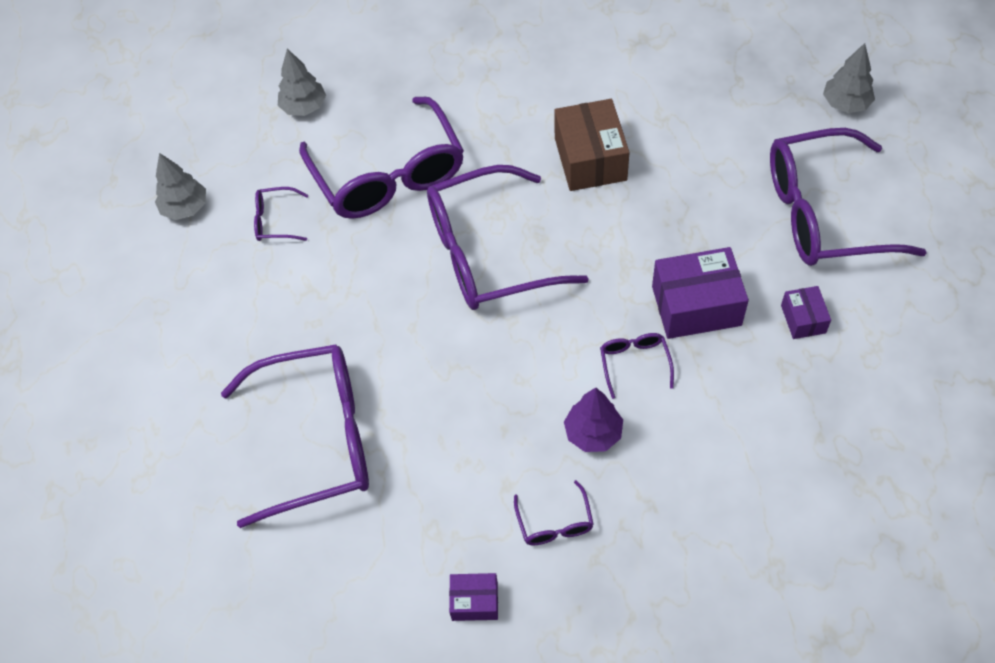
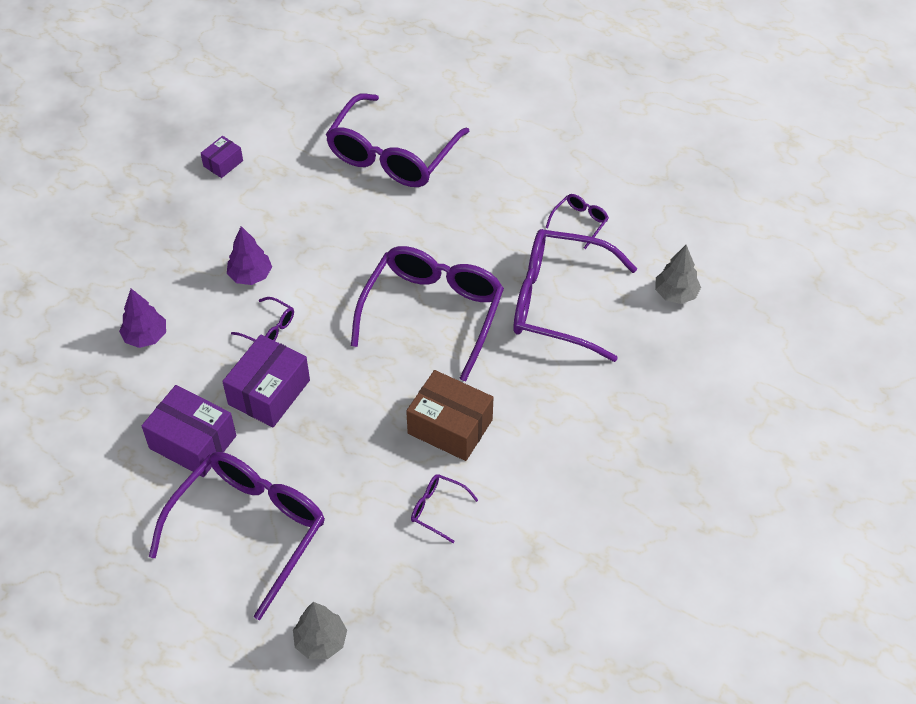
camera: 125 degrees right, 5 degrees down
(185, 208) = (639, 184): grey tree -> none
(554, 522) = (222, 222): purple glasses -> purple glasses (438, 509)
(752, 459) = (145, 337): none -> purple tree
(803, 319) = (193, 442): purple box -> purple box, size x1.89

